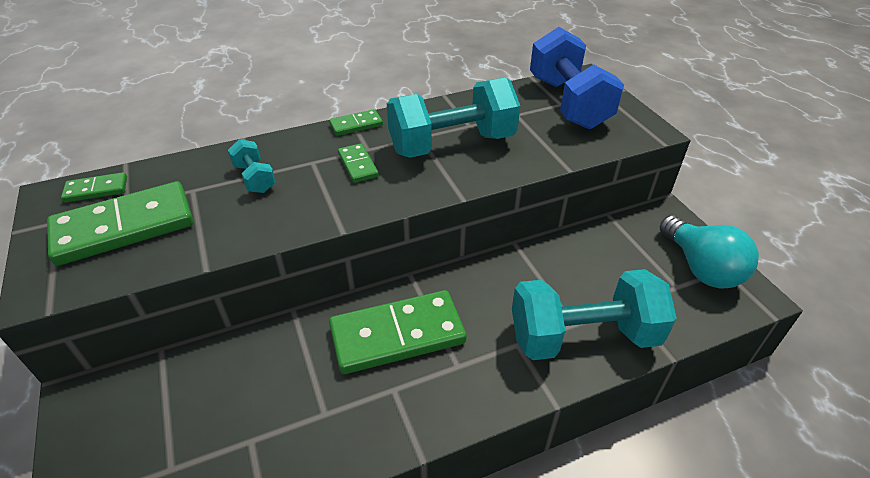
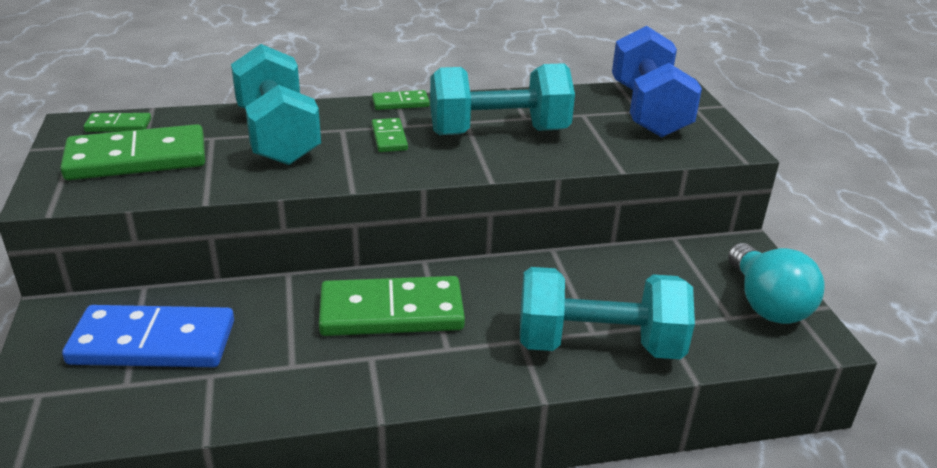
camera: 10 degrees right, 10 degrees down
(185, 414) = (153, 343): none -> blue domino
(255, 178) = (278, 135): turquoise dumbbell -> turquoise dumbbell, size x2.16

